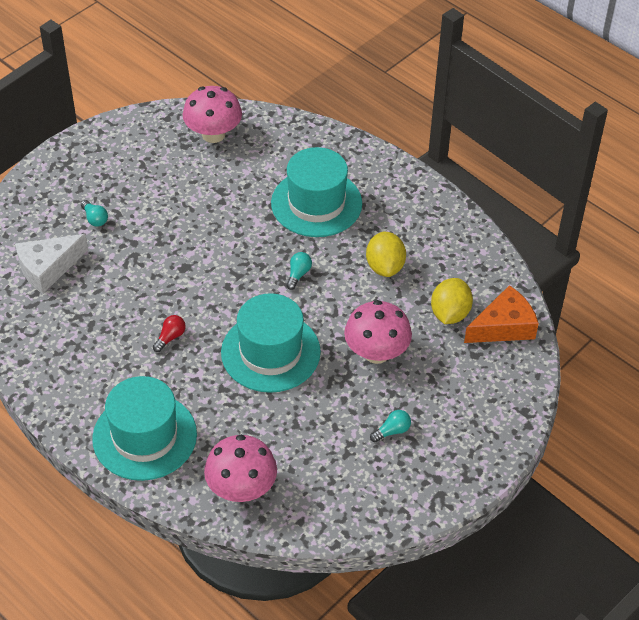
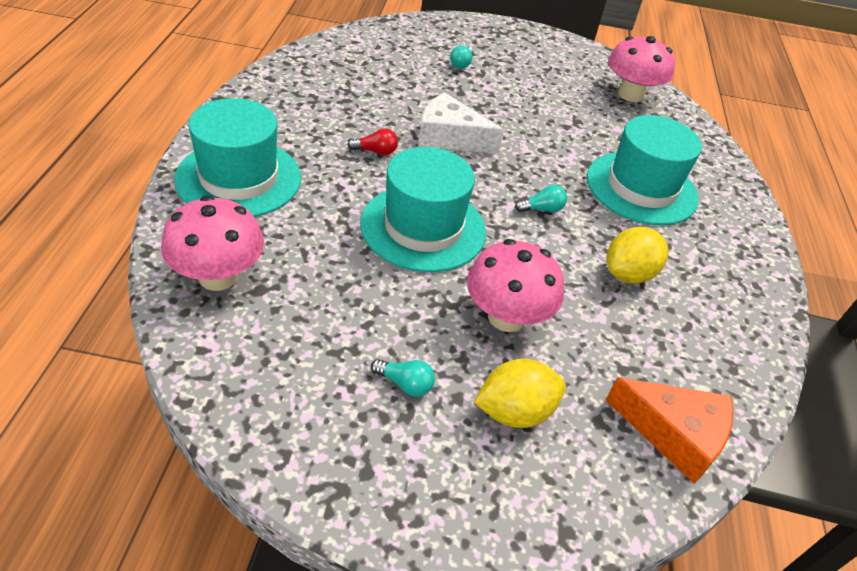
camera: 50 degrees right, 5 degrees down
(48, 268) = (383, 58): white cheese -> white cheese (449, 137)
(450, 313) = (632, 364): yellow lemon -> yellow lemon (514, 411)

